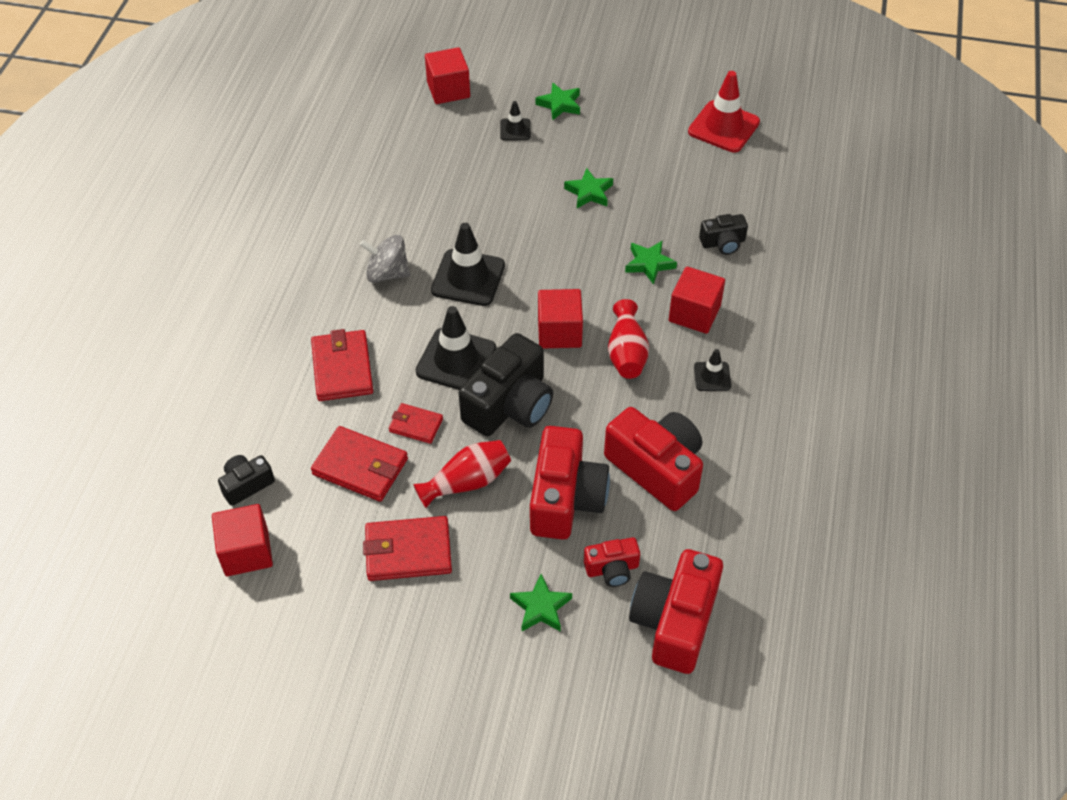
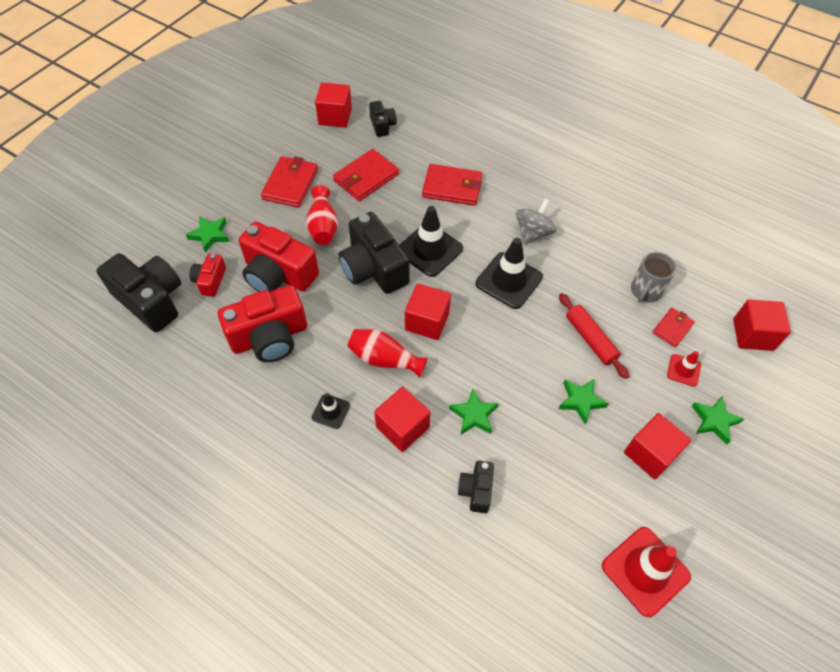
camera: 110 degrees right, 5 degrees up
(416, 425) = (384, 212): red wallet -> red wallet (672, 328)
(430, 169) = (645, 291): none -> grey mug
(513, 198) = (590, 339): none -> red rolling pin
(515, 130) = (683, 370): black traffic cone -> red traffic cone
(616, 139) = (650, 453): none -> red cube
(674, 622) = (151, 300): red camera -> black camera

